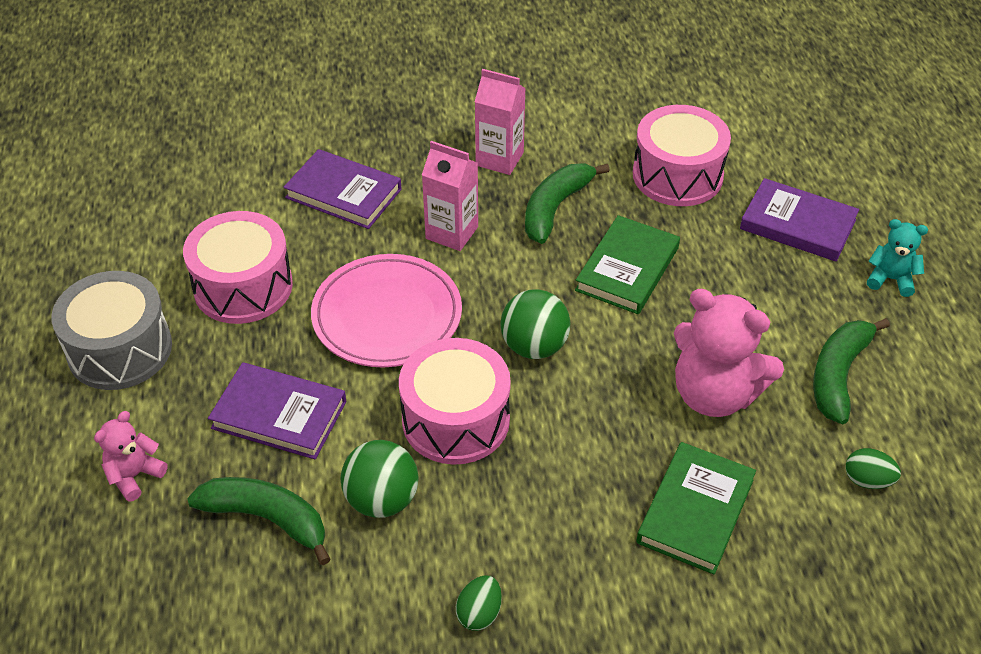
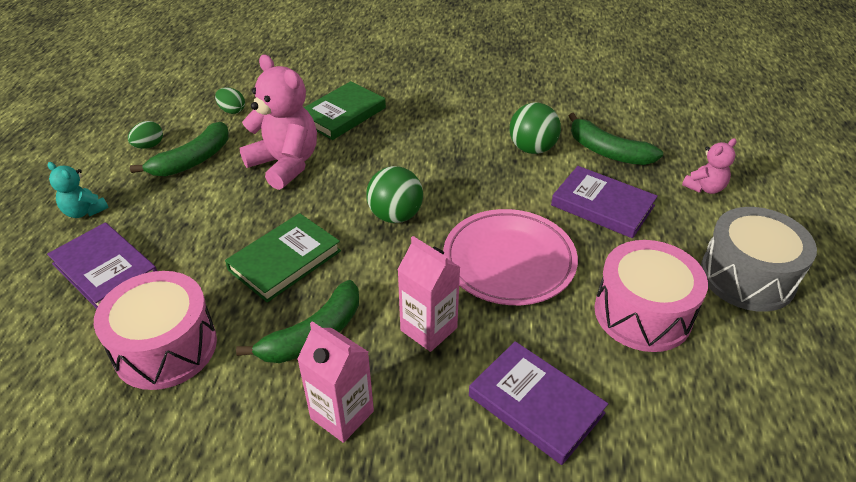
camera: 165 degrees left, 5 degrees down
(456, 420) = (472, 181): pink drum -> none
(479, 613) = (485, 96): green egg -> green egg (149, 146)

